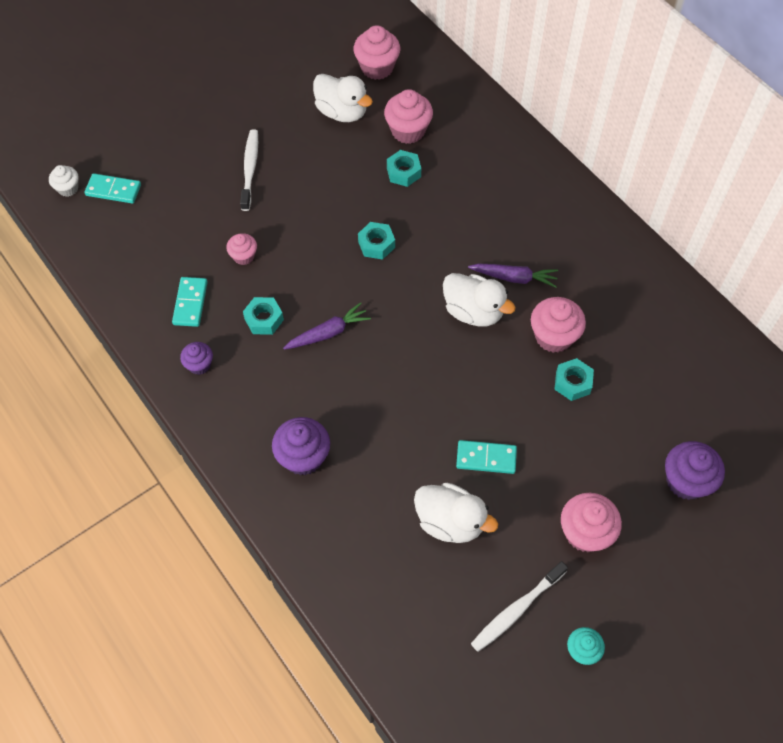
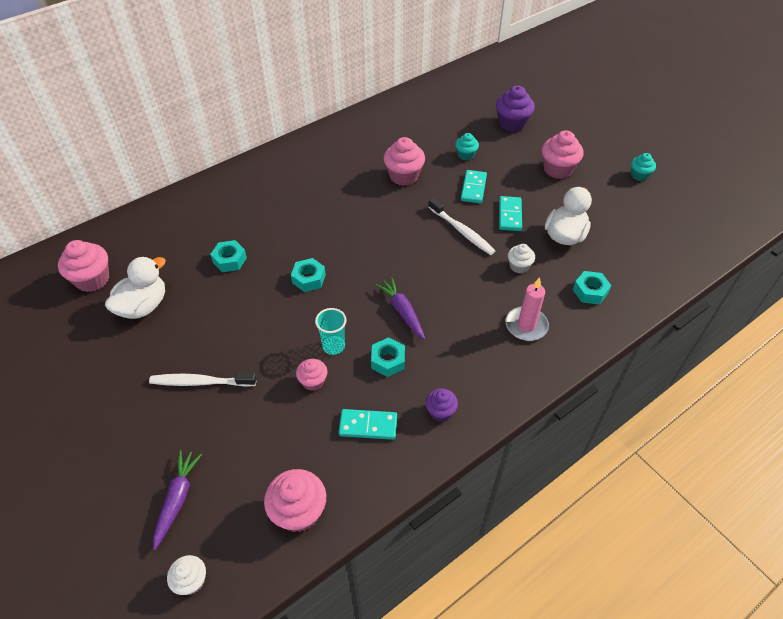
camera: 90 degrees left, 10 degrees down
(113, 190) = (204, 523): turquoise domino -> turquoise domino (473, 188)
(285, 271) = (333, 346): none -> turquoise cup
(303, 457) = (526, 325): purple cupcake -> pink candle
(395, 459) = (519, 266): none -> white cupcake
(408, 131) = (181, 257): pink cupcake -> pink cupcake (299, 511)
(473, 311) = (381, 218): white duck -> none
(514, 278) = (350, 194): purple carrot -> purple carrot (177, 499)
(516, 610) = (621, 204): white toothbrush -> white toothbrush (462, 231)
(572, 383) = (443, 169): turquoise nut -> turquoise nut (590, 291)
(604, 413) = (465, 155): none -> turquoise cupcake

